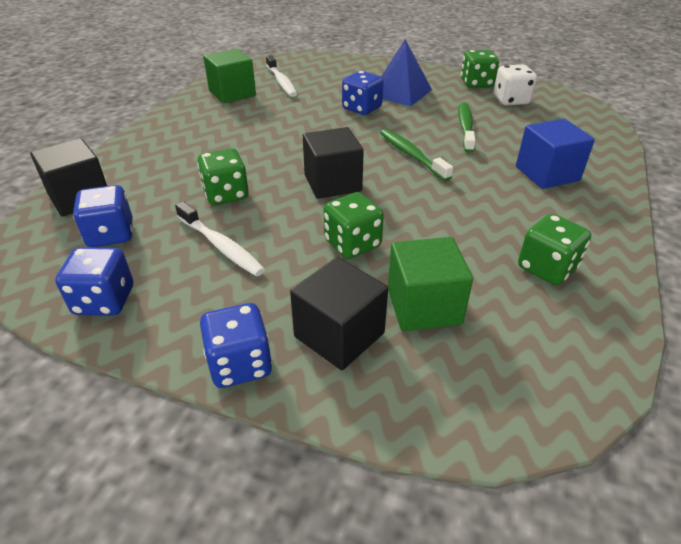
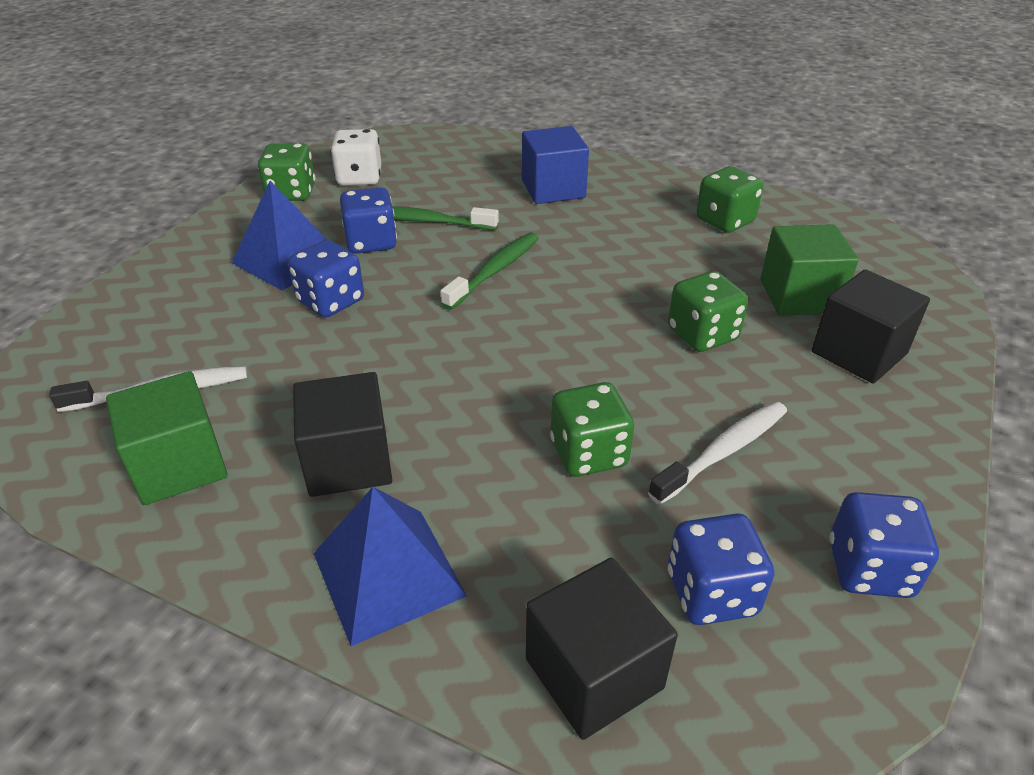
camera: 85 degrees left, 0 degrees up
(156, 144) = (388, 574): none -> blue pyramid
(240, 364) = (928, 424): blue dice -> blue dice (371, 242)
(332, 183) = (562, 343): black cube -> black cube (348, 462)
(411, 155) = (495, 271): green toothbrush -> green toothbrush turned 150 degrees clockwise

